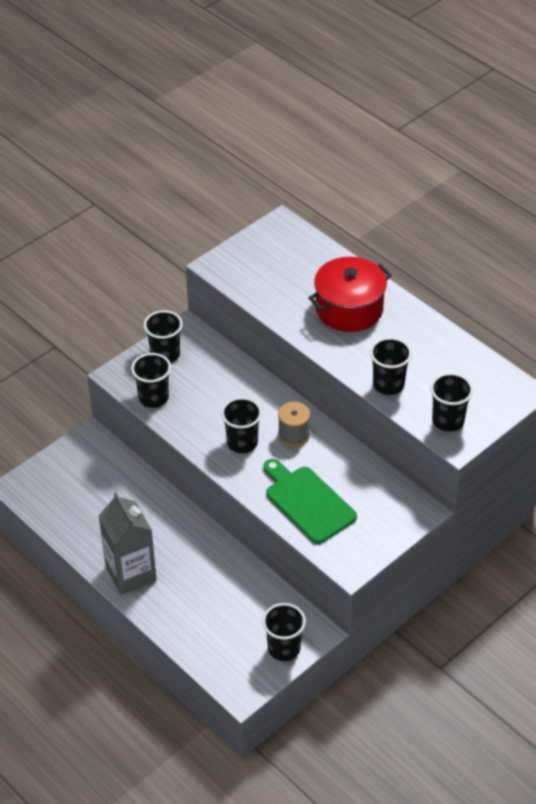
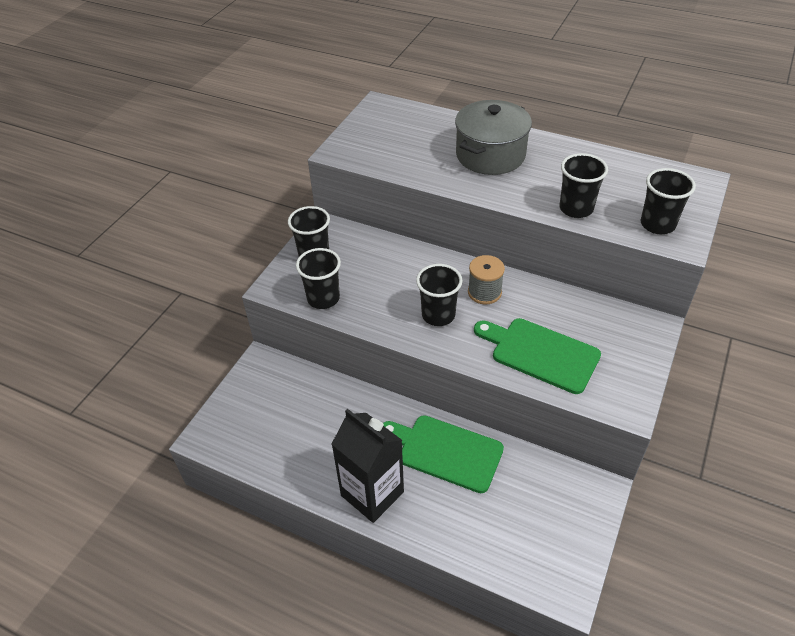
camera: 20 degrees left, 0 degrees up
(131, 573) = (372, 494): grey carton -> black carton
(207, 562) = (445, 452): none -> green cutting board
(284, 648) = (580, 521): black cup -> none
(349, 309) = (490, 155): red pot -> grey pot

